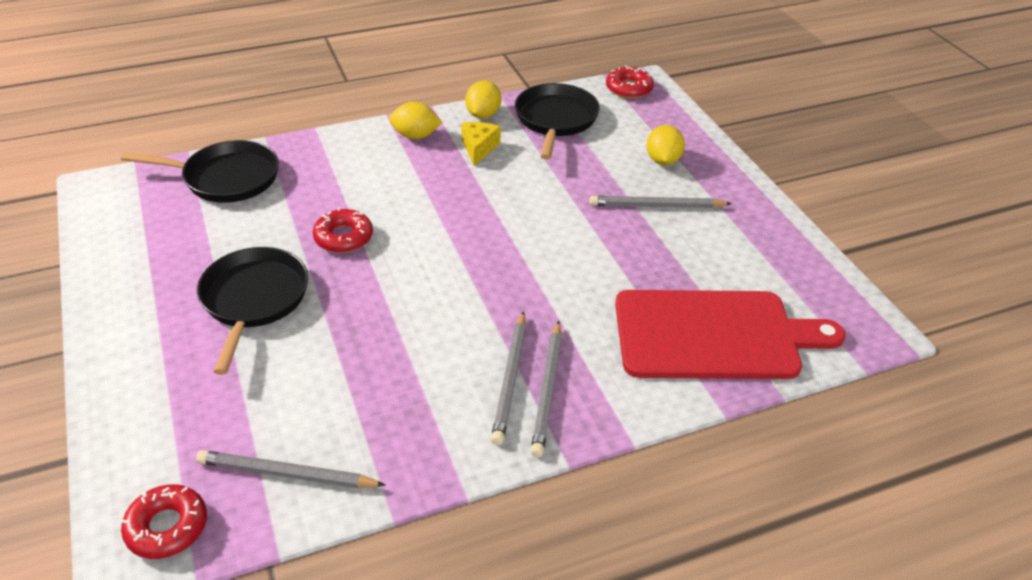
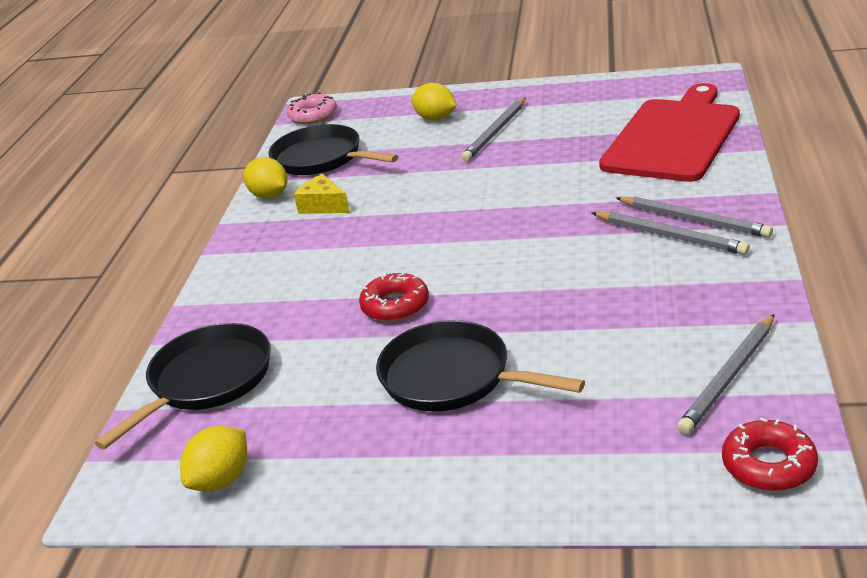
camera: 55 degrees left, 10 degrees down
(415, 136) = (263, 240): yellow lemon -> yellow lemon (221, 480)
(629, 88) = (313, 115): red donut -> pink donut

